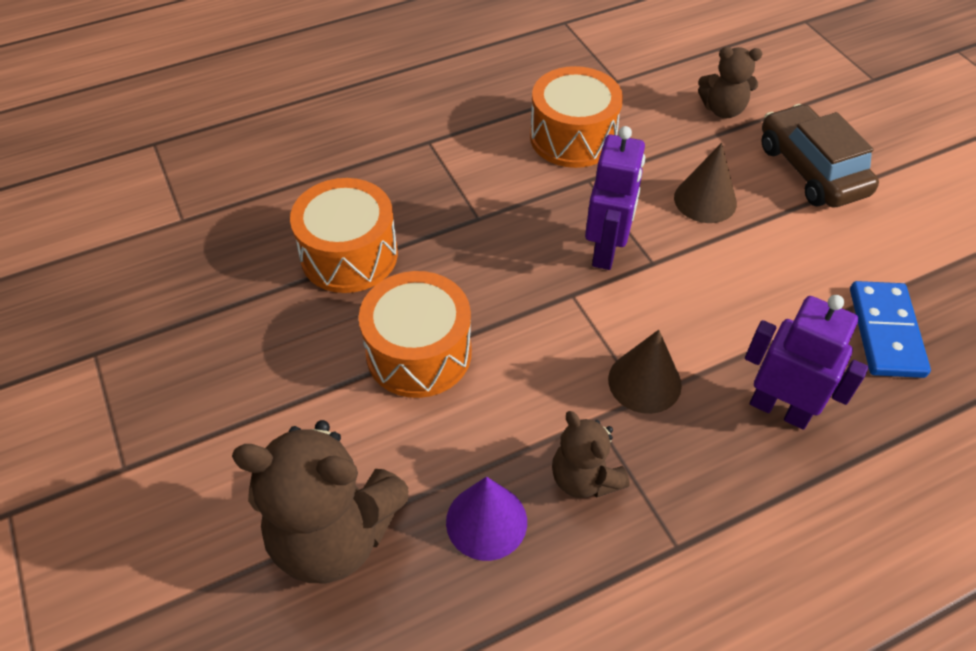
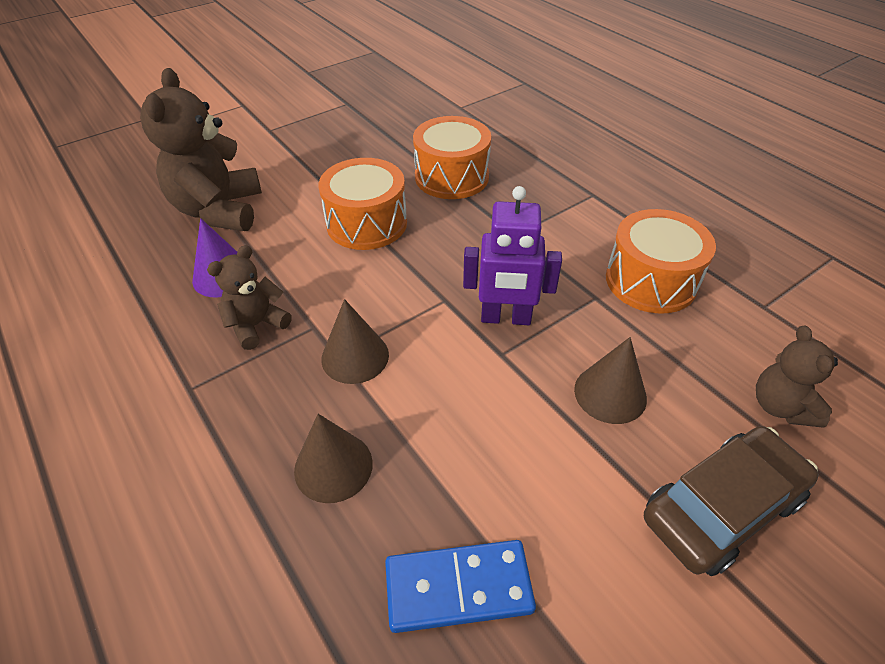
camera: 80 degrees right, 5 degrees down
(780, 409) = (333, 466): purple robot -> brown cone

